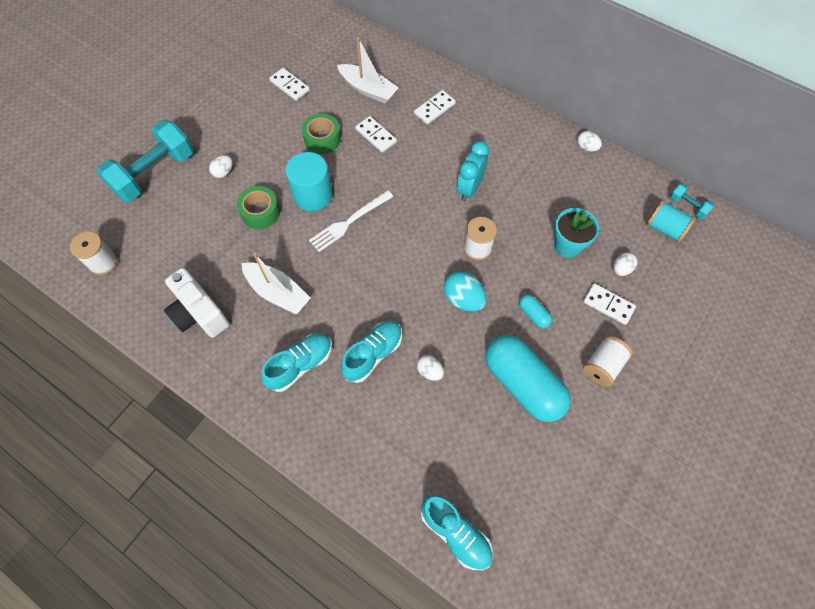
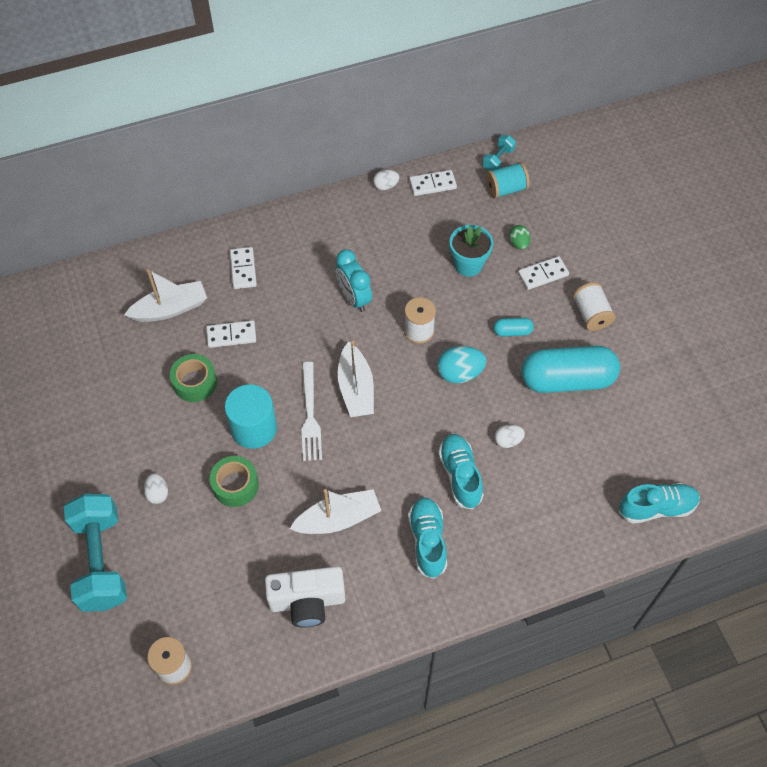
camera: 55 degrees left, 5 degrees down
(290, 86) = (101, 373): white domino -> white domino (432, 184)
(393, 237) = (356, 388): none -> white boat
(621, 269) = (518, 243): white egg -> green egg
(687, 206) = (498, 160): turquoise dumbbell -> turquoise dumbbell turned 45 degrees counterclockwise

